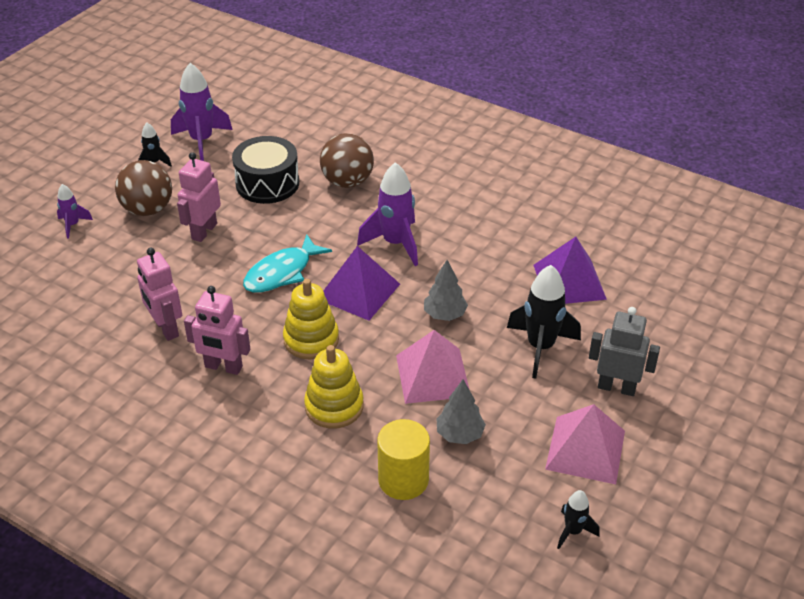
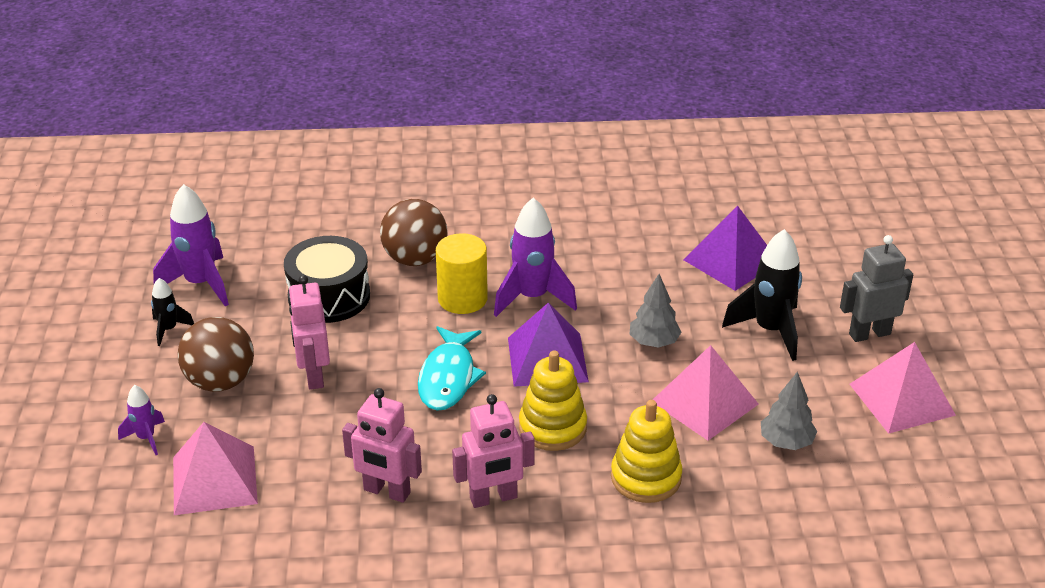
camera: 35 degrees left, 5 degrees down
(81, 270) = (214, 480): none -> pink pyramid
(403, 480) = (782, 508): yellow cylinder -> yellow cylinder (462, 299)
(573, 531) = (966, 472): black rocket -> none

